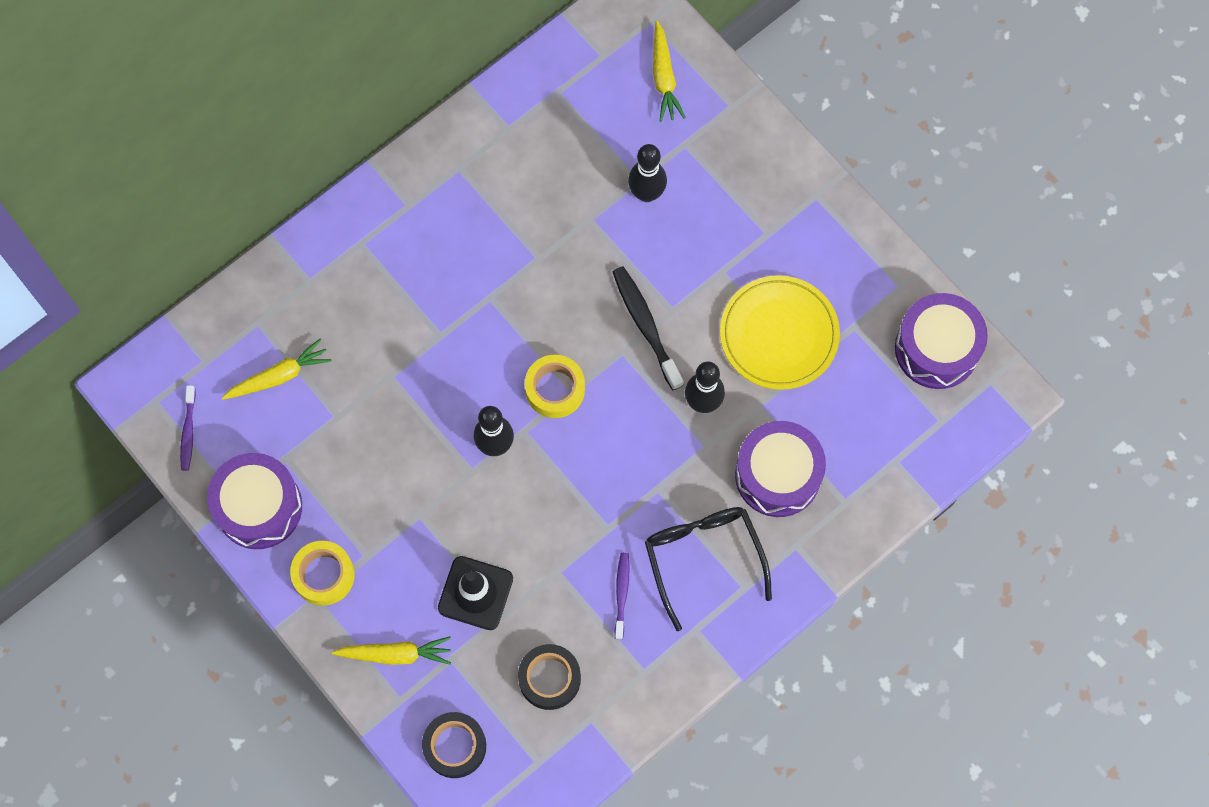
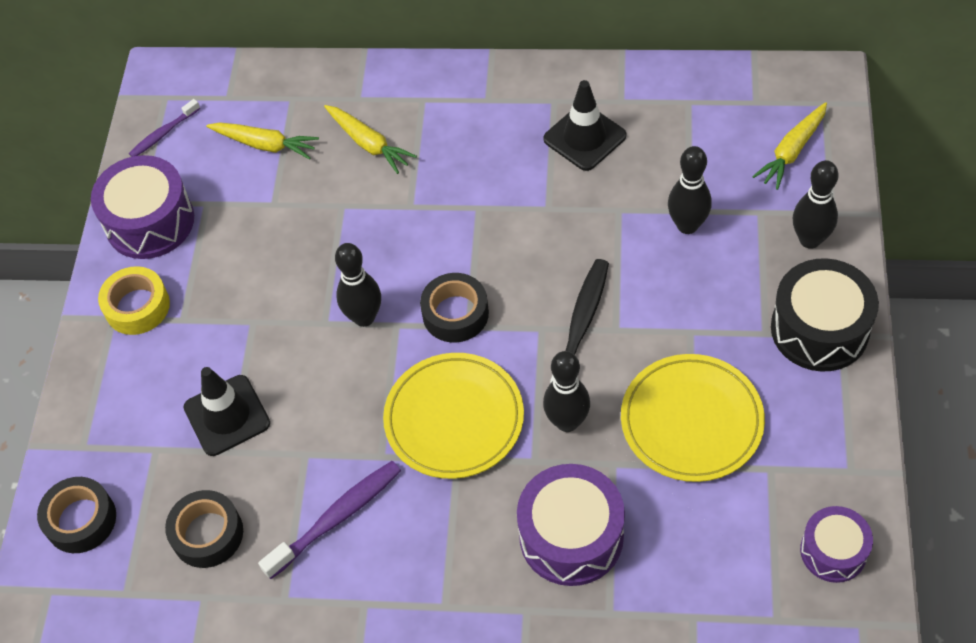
camera: 50 degrees right, 15 degrees down
(396, 654) = (120, 409): yellow carrot -> yellow carrot (369, 144)
(511, 180) = (584, 137): none -> black traffic cone
(555, 389) = (455, 314): yellow tape -> black tape
(621, 593) = (337, 518): purple toothbrush -> purple toothbrush, size x1.65
(629, 463) = (454, 419): none -> yellow plate
(703, 557) = (435, 549): black glasses -> none
(736, 139) = (810, 239): none -> black bowling pin
(799, 202) = (819, 329): none -> black drum
(936, 348) = (833, 551): purple drum -> purple drum, size x0.62

